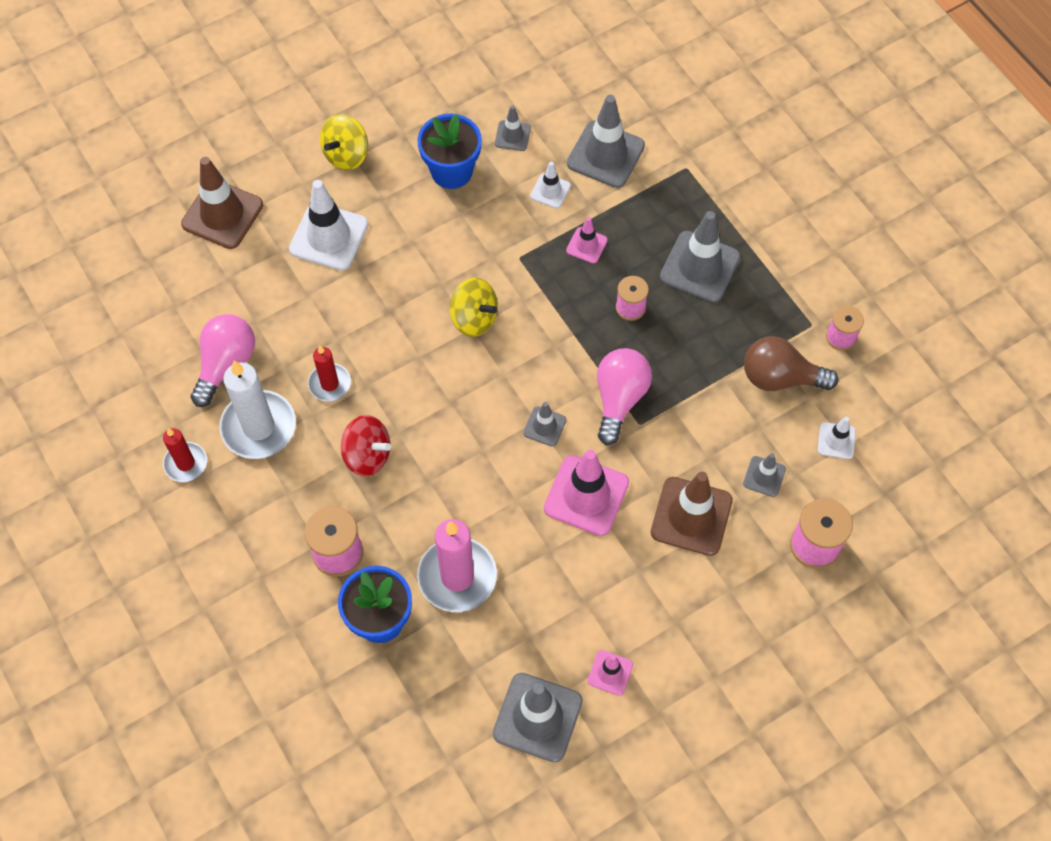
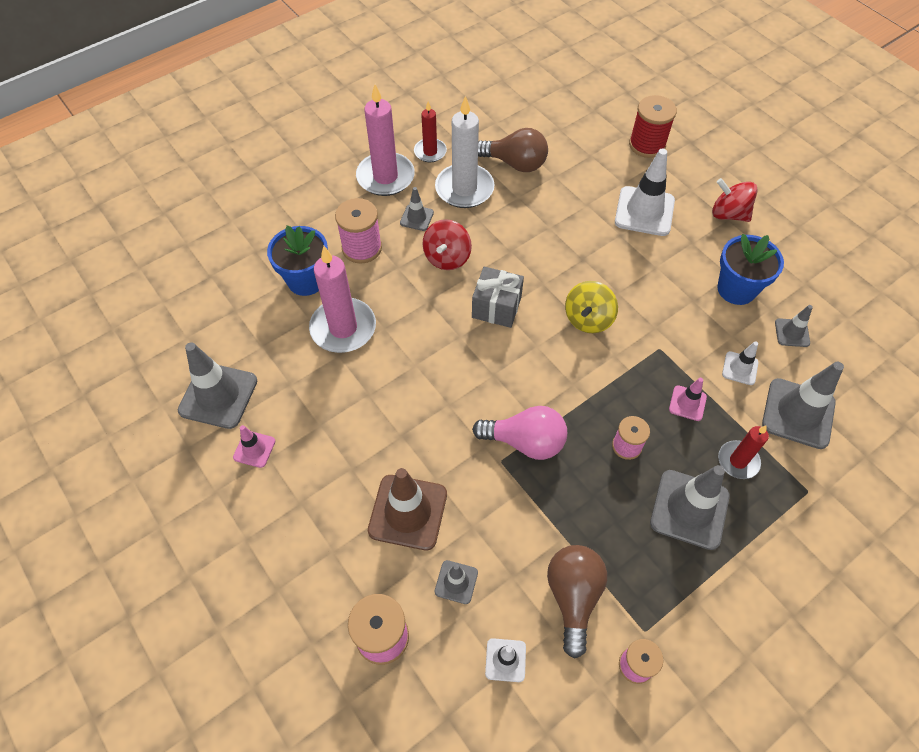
camera: 85 degrees right, 5 degrees down
(221, 520) = (385, 177): none -> pink candle
(222, 214) = (647, 145): brown traffic cone -> red spool
(226, 364) = (515, 163): pink light bulb -> brown light bulb
(329, 384) = (508, 227): red candle -> red candle (738, 461)
(346, 155) = (728, 214): yellow spinning top -> red spinning top
(447, 408) = (496, 307): none -> grey gift
(544, 426) = (488, 381): grey traffic cone -> grey traffic cone (416, 218)
(586, 495) = (423, 419): pink traffic cone -> none

